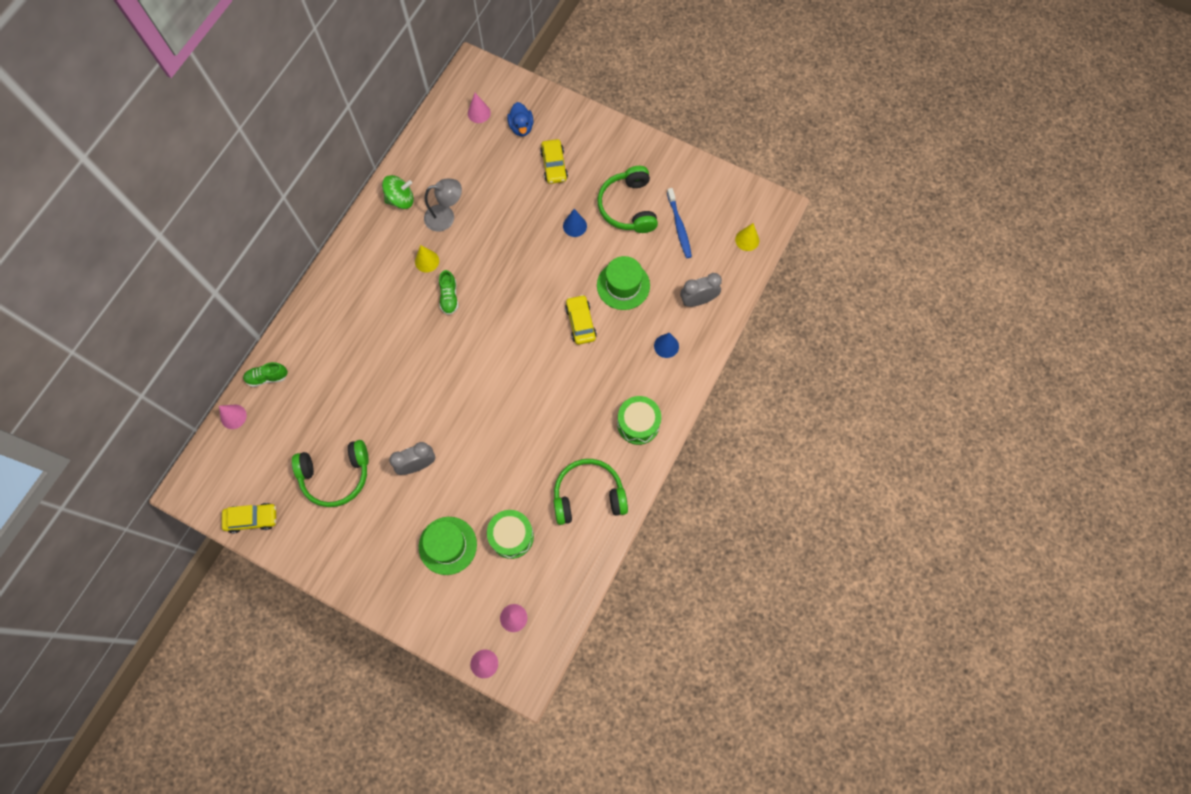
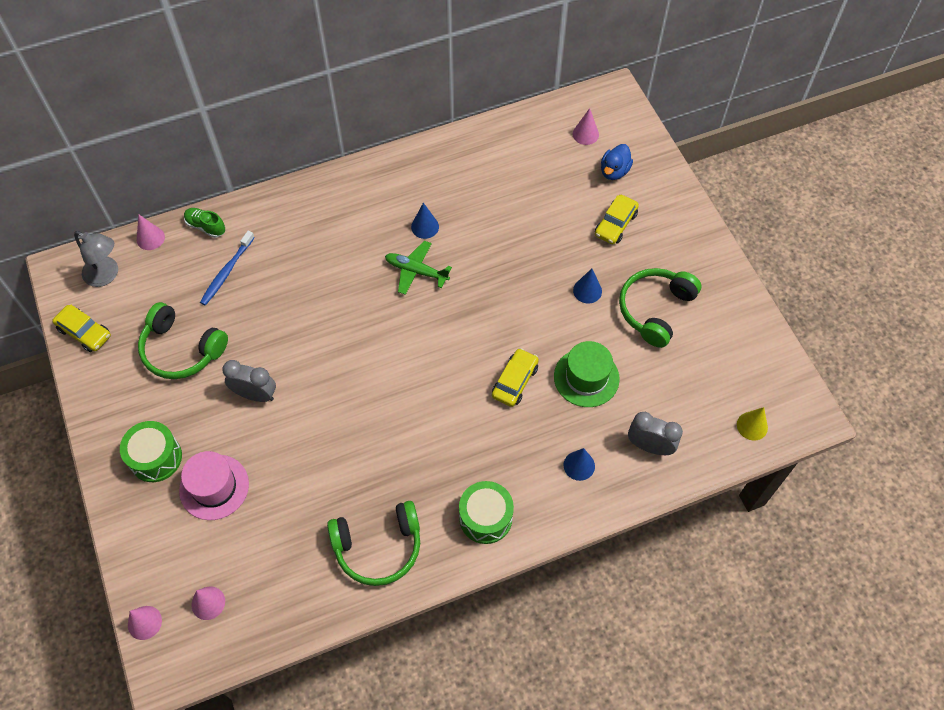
camera: 40 degrees right, 10 degrees down
(400, 199) = (450, 160): green spinning top -> none
(427, 261) = (425, 227): yellow cone -> blue cone
(446, 217) = (476, 201): grey lamp -> grey lamp (106, 275)
(447, 545) = (214, 487): green hat -> pink hat
(449, 297) = (416, 271): green shoe -> green plane
(511, 536) = (275, 526): green drum -> green drum (156, 458)
(588, 495) = (378, 547): green headphones -> green headphones turned 135 degrees clockwise
(679, 227) = (691, 363): blue toothbrush -> blue toothbrush (226, 272)

